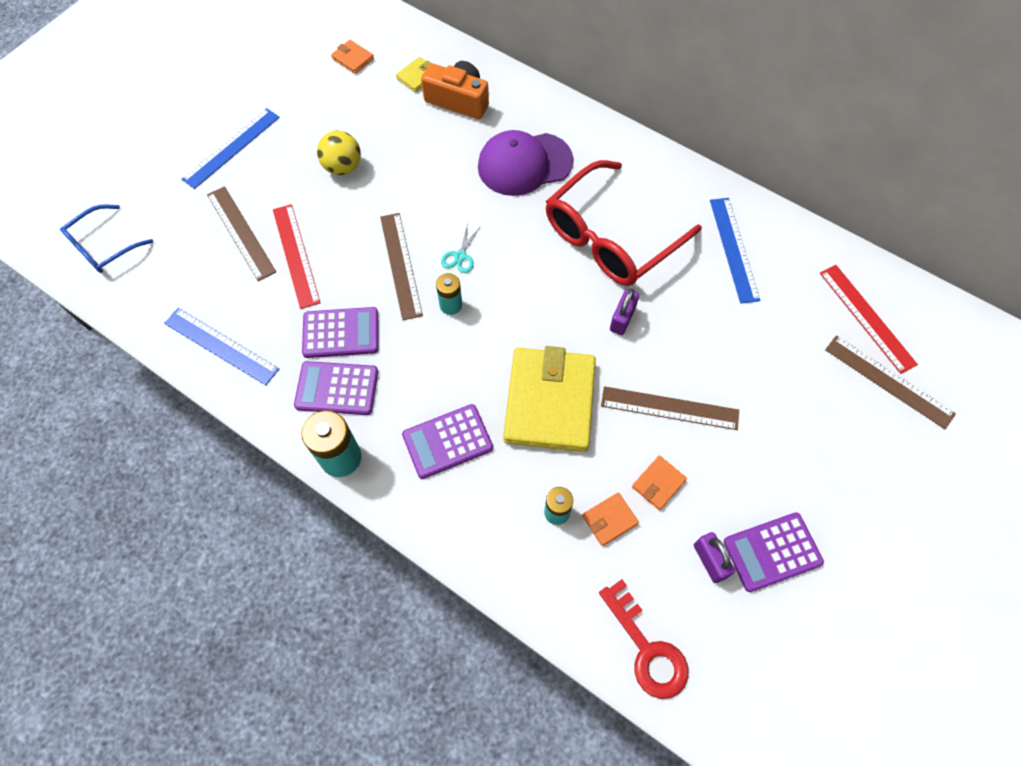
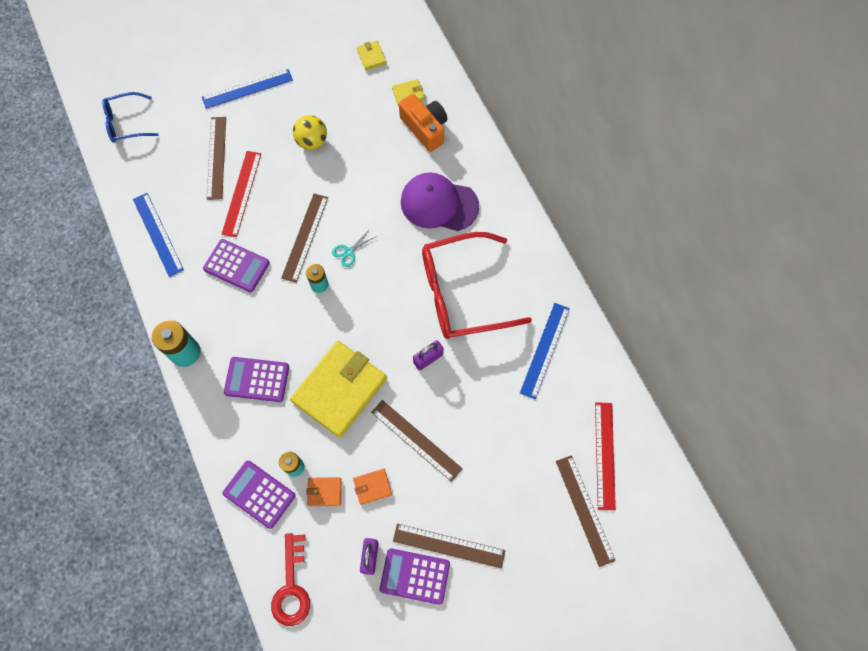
camera: 30 degrees right, 5 degrees up
(337, 388) = (211, 304): purple calculator -> purple calculator (259, 494)
(353, 59) = (371, 56): orange wallet -> yellow wallet
(783, 498) = (448, 546): none -> brown ruler

